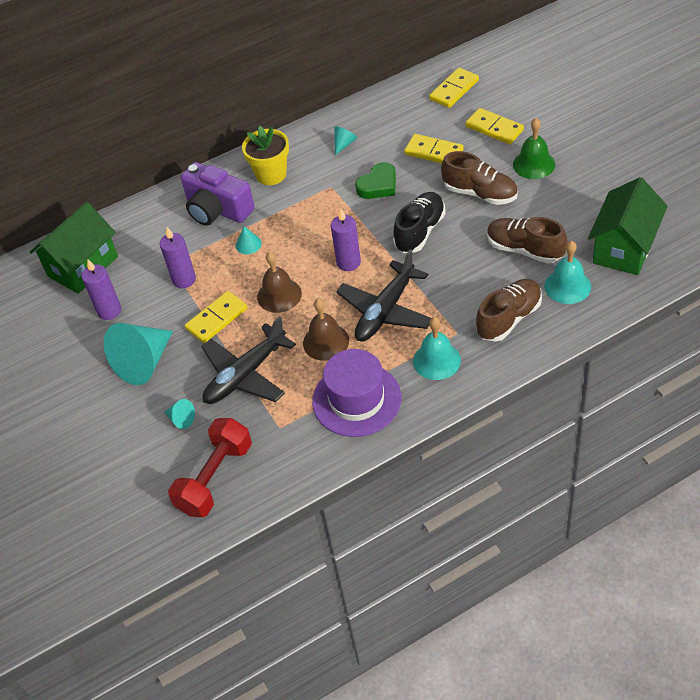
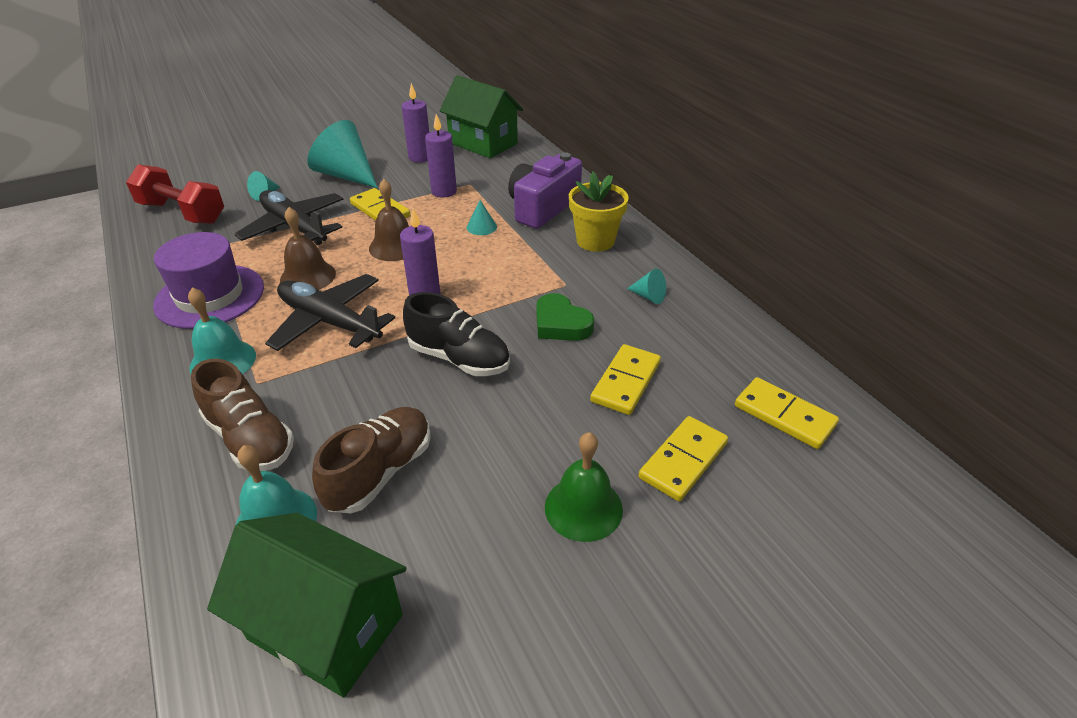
camera: 85 degrees right, 10 degrees down
(480, 193) = (522, 428): brown shoe -> none

